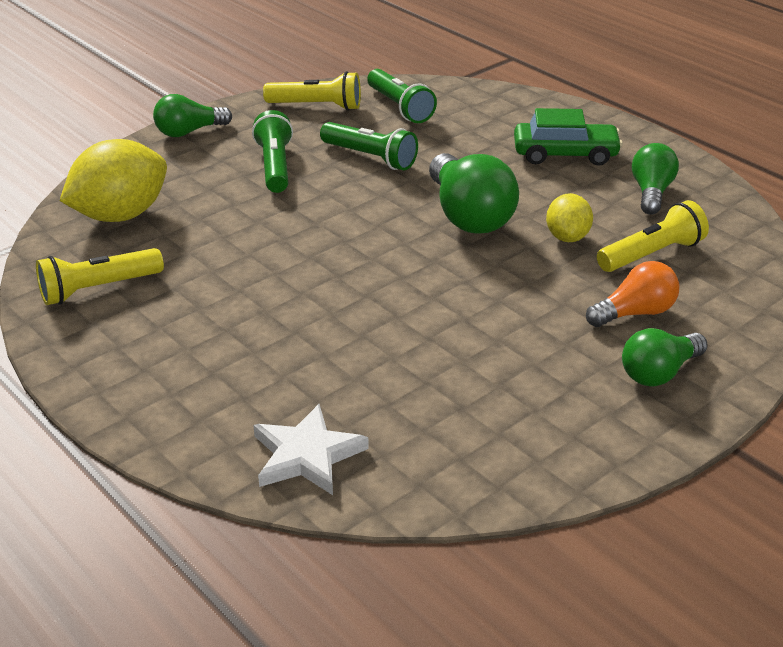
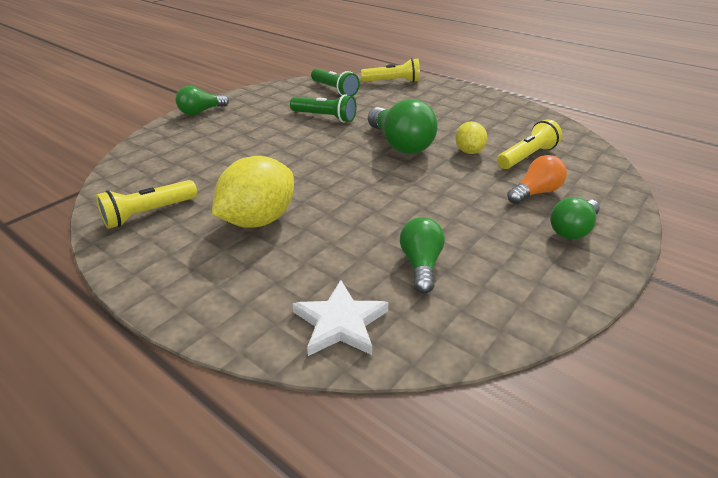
camera: 10 degrees left, 0 degrees up
(120, 215) = (160, 164): yellow lemon -> yellow lemon (258, 220)
(275, 166) = (263, 127): green flashlight -> none
(316, 106) = (282, 93): yellow flashlight -> yellow flashlight (392, 82)
(565, 154) = (446, 107): green car -> none
(651, 192) = (508, 123): green light bulb -> green light bulb (421, 265)

